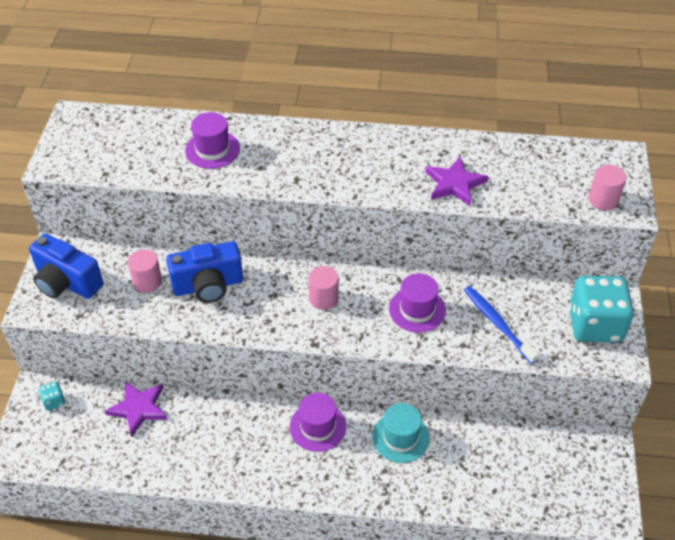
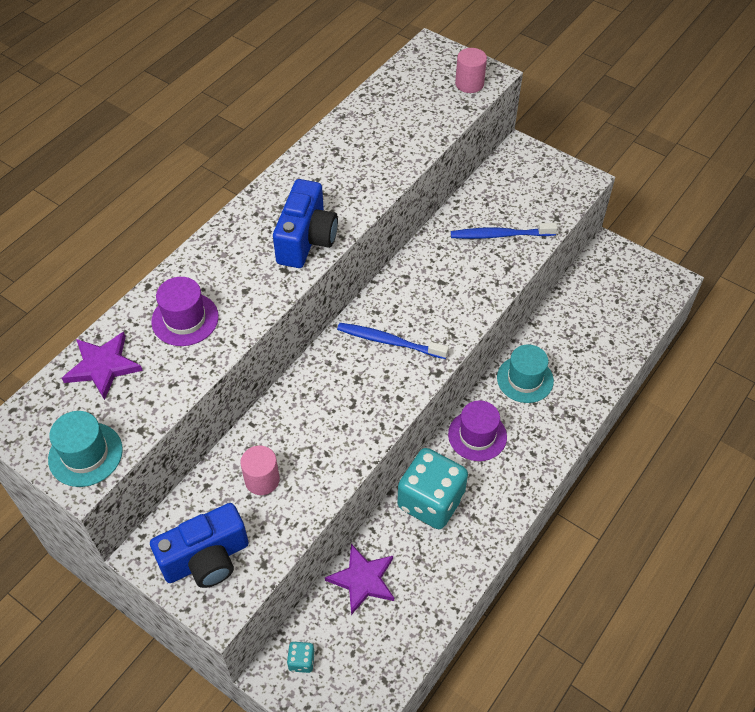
camera: 60 degrees left, 5 degrees up
(71, 157) = (85, 454): none -> turquoise hat
(208, 285) = (306, 428): blue camera -> blue camera (306, 240)
(323, 298) = (389, 341): pink cylinder -> blue toothbrush
(417, 309) = (449, 280): purple hat -> none
(454, 184) = (380, 162): purple star -> purple star (103, 366)
(594, 325) = (541, 177): turquoise dice -> turquoise dice (430, 501)

